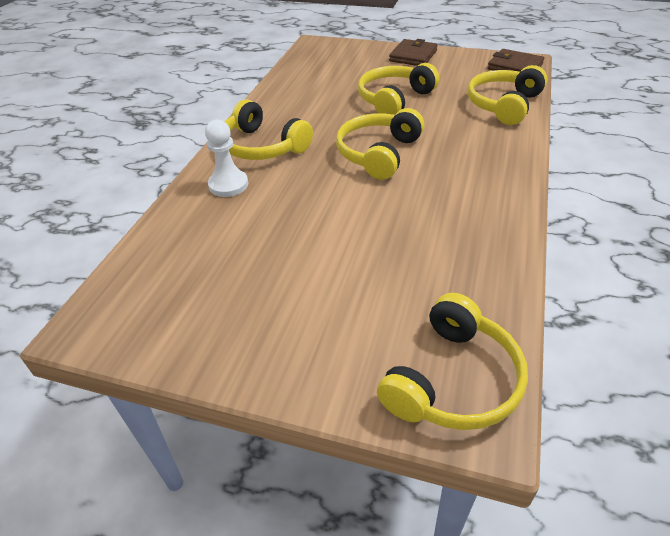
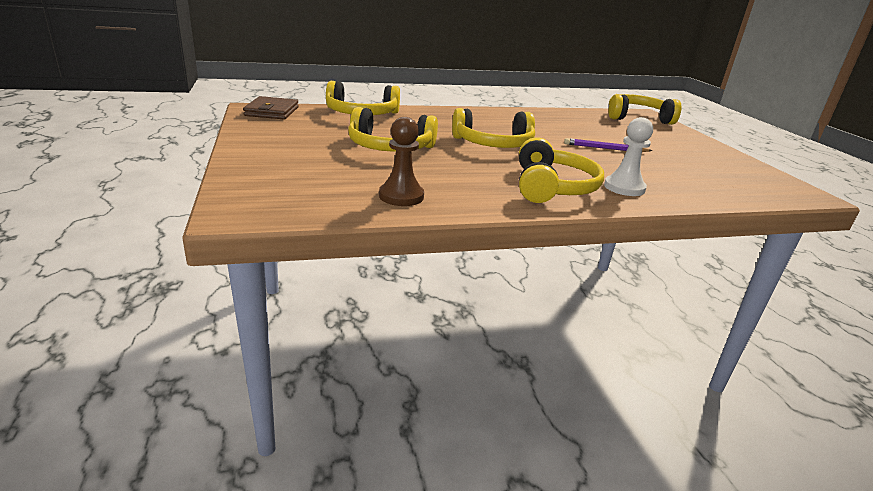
camera: 125 degrees left, 15 degrees down
(298, 85) = (401, 196): none -> brown pawn
(325, 231) = (605, 148): none -> purple pencil
(413, 56) = (262, 148): brown wallet -> none

